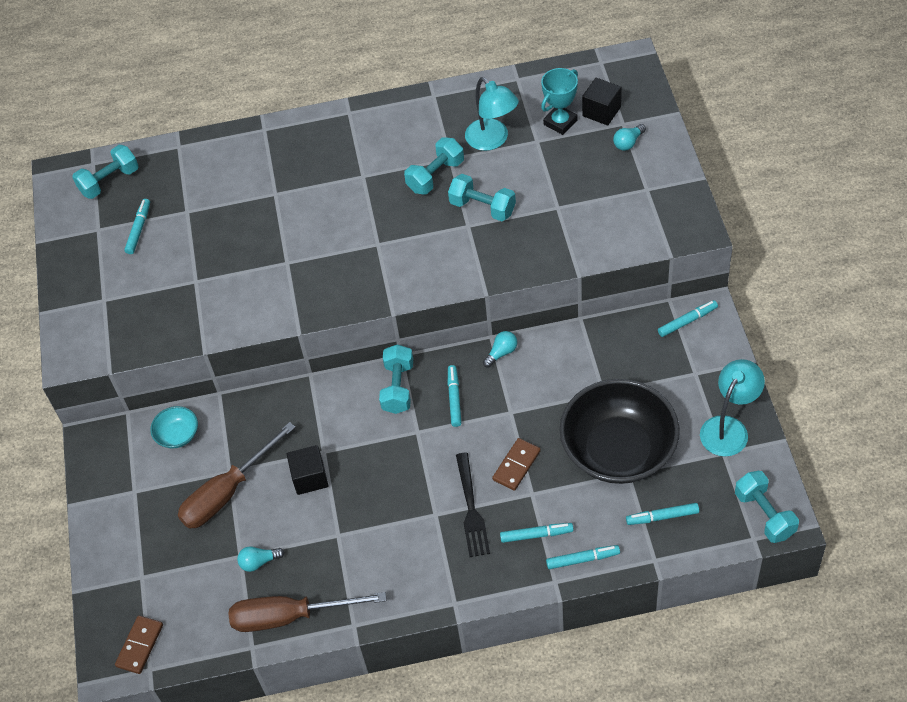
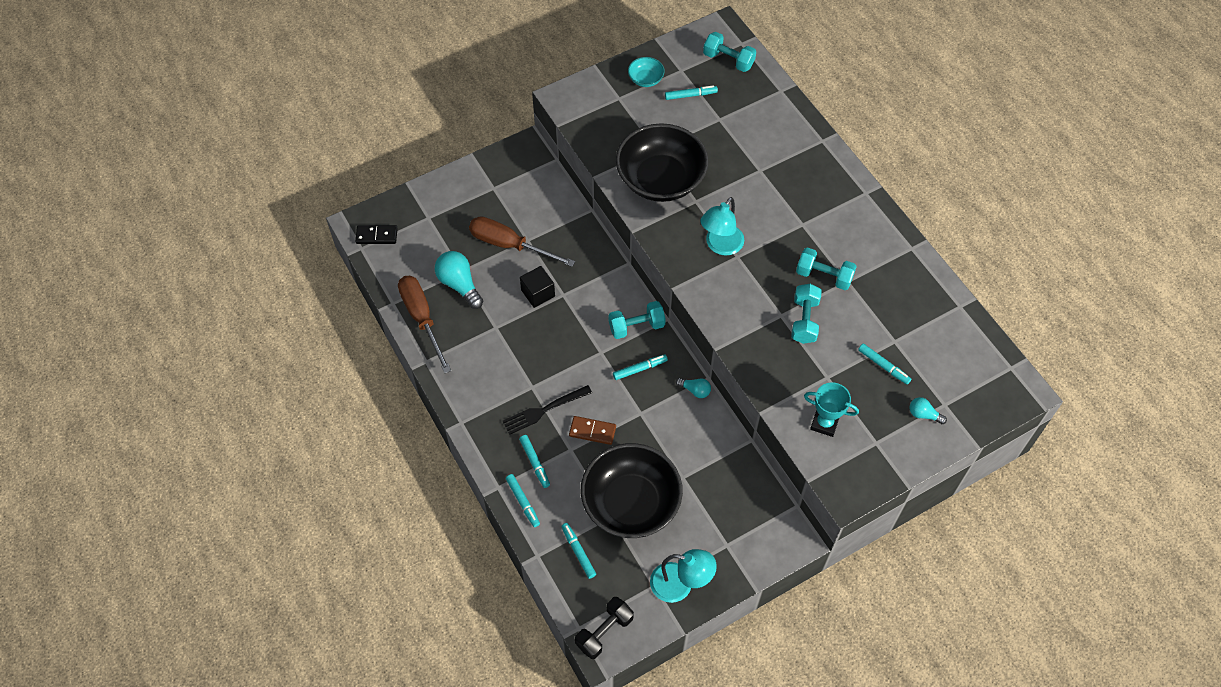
camera: 65 degrees right, 5 degrees up
(139, 645) = (376, 236): brown domino -> black domino
(178, 435) = (547, 197): turquoise bowl -> turquoise bowl (645, 79)
(241, 288) = (660, 179): none -> black bowl
(259, 562) = (459, 284): turquoise light bulb -> turquoise light bulb, size x1.85
(492, 140) = (880, 307): turquoise lamp -> turquoise lamp (720, 246)
(560, 122) = (924, 354): turquoise trophy -> turquoise trophy (824, 423)
(601, 111) = (951, 383): black cube -> none
(687, 321) = (779, 526): turquoise marker -> turquoise marker (883, 366)
(764, 514) = (604, 632): turquoise dumbbell -> black dumbbell

